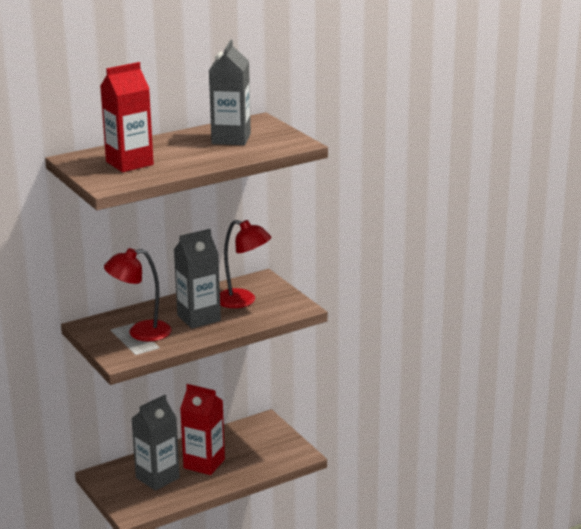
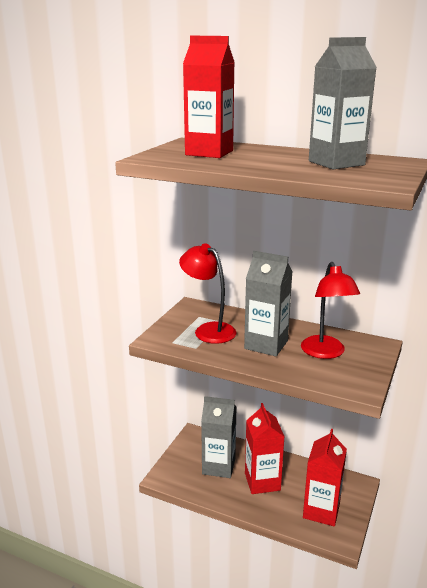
camera: 55 degrees right, 0 degrees up
(268, 450) = (321, 511): none -> red carton

